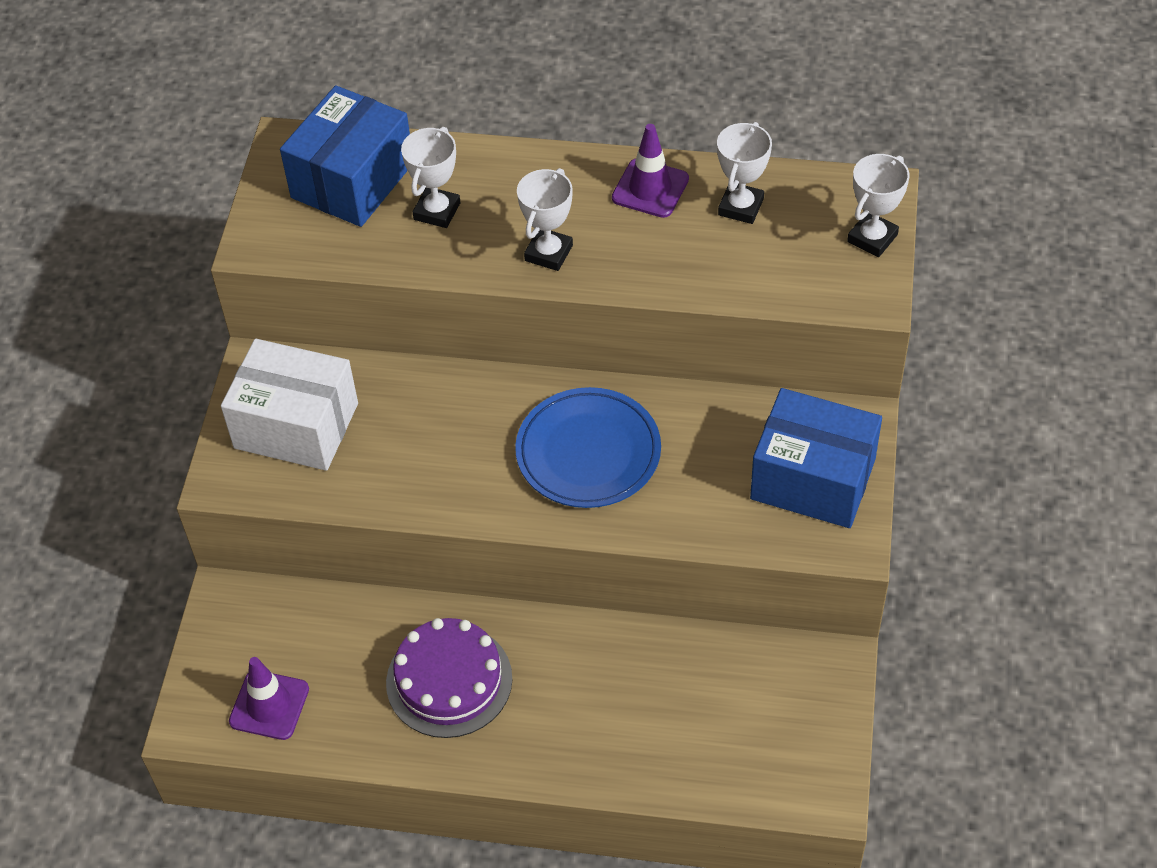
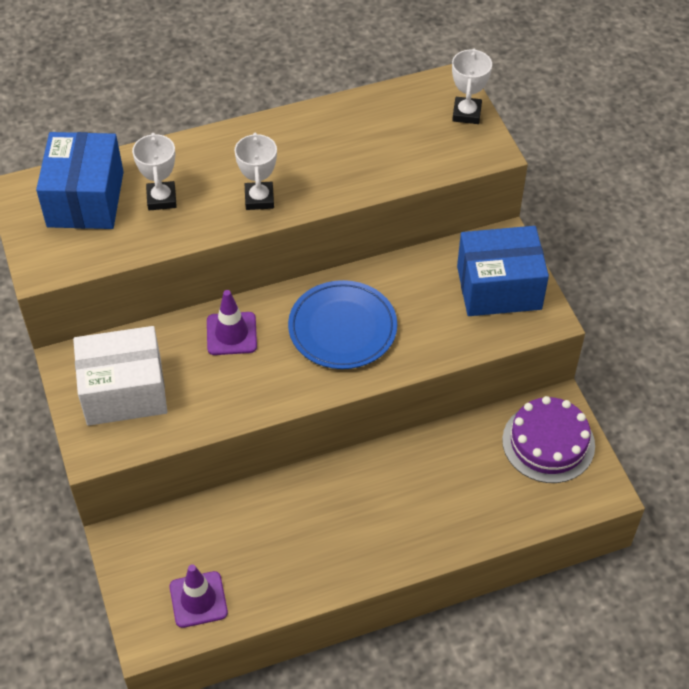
camera: 30 degrees left, 0 degrees up
(449, 680) = (315, 526): purple cake -> purple cake (548, 443)
(650, 188) = (301, 132): purple traffic cone -> purple traffic cone (231, 334)
(740, 207) = (369, 123): white trophy -> none

